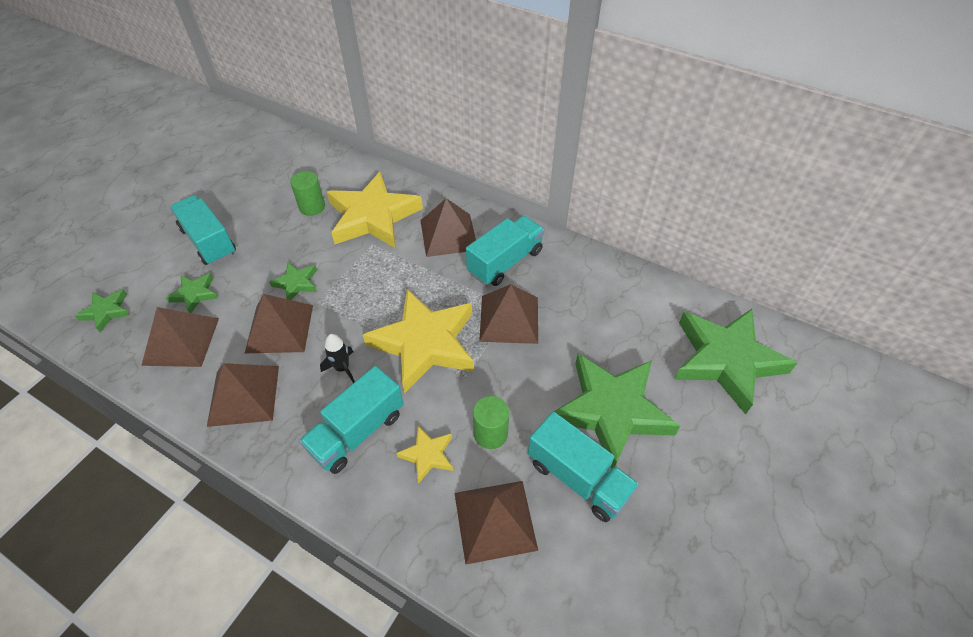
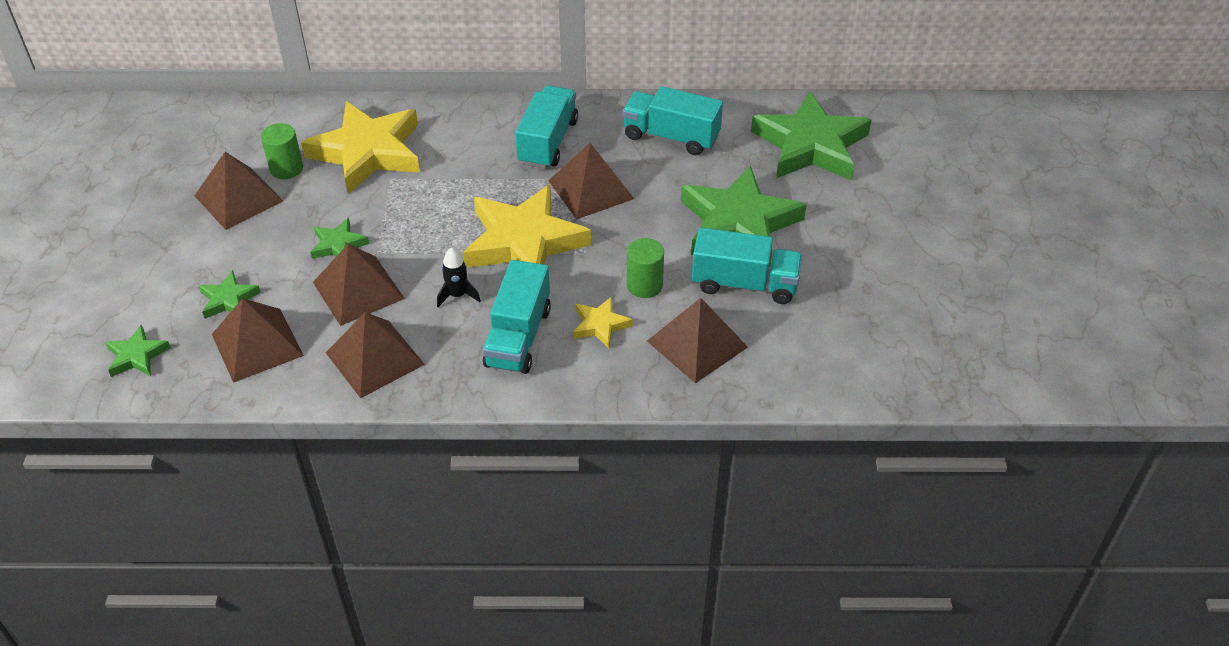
camera: 30 degrees left, 5 degrees down
(209, 241) = (193, 246): turquoise truck -> turquoise truck (671, 137)
(448, 235) = (467, 139): brown pyramid -> brown pyramid (238, 198)

